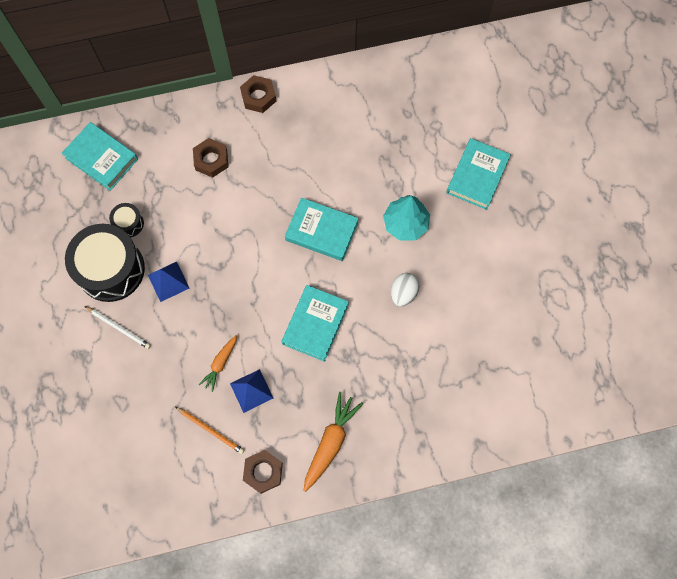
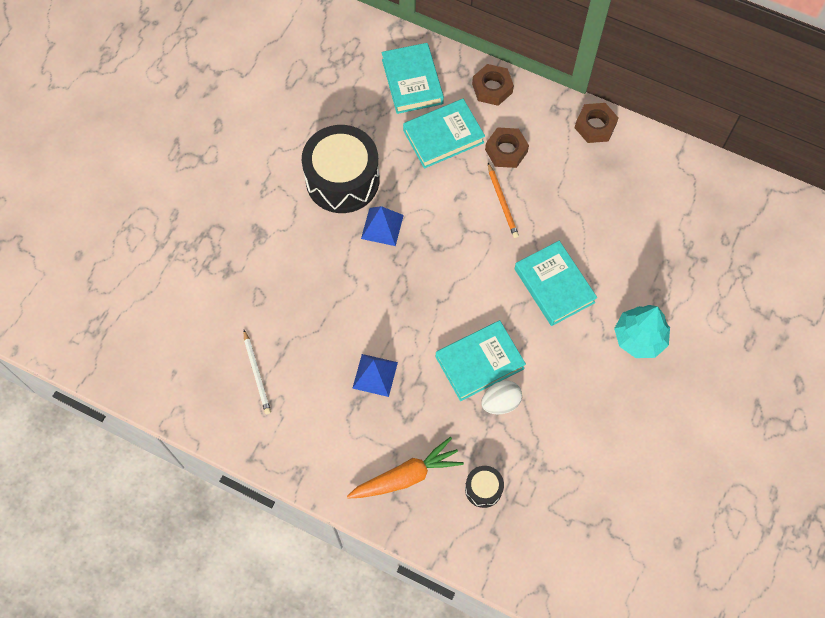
camera: 40 degrees right, 5 degrees down
(119, 328) = (308, 234): white pencil -> white pencil (257, 374)
(129, 223) = (389, 152): black drum -> black drum (483, 489)
(211, 430) = (312, 381): orange pencil -> orange pencil (502, 202)
(220, 363) = (368, 331): orange carrot -> none
(263, 472) = (326, 453): brown nut -> brown nut (492, 88)
(403, 293) = (584, 398): white egg -> white egg (500, 402)
(477, 176) = (747, 346): turquoise book -> turquoise book (443, 136)

